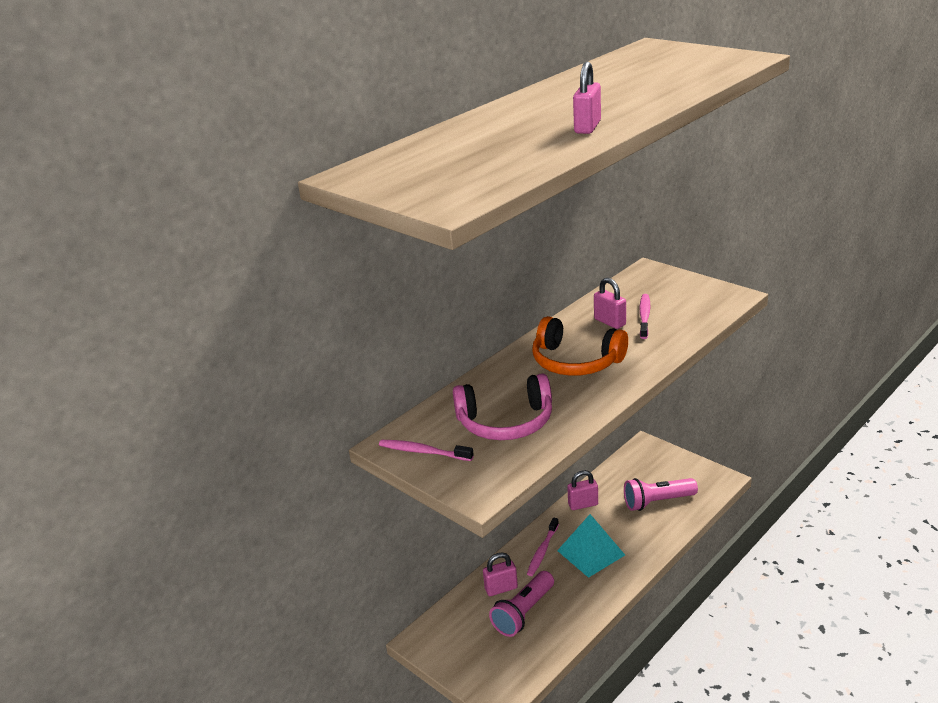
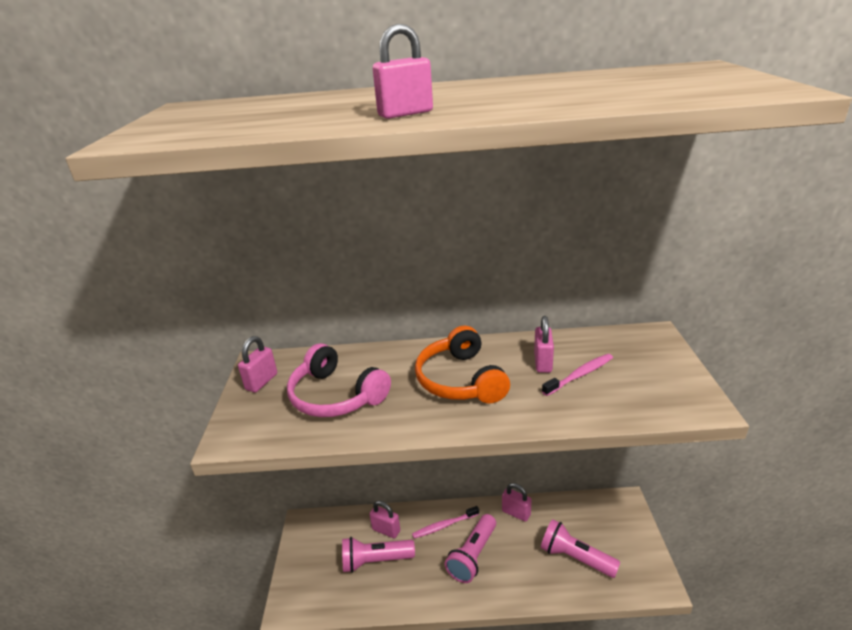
camera: 45 degrees right, 0 degrees up
(423, 452) = (261, 382): pink toothbrush -> pink padlock
(590, 552) = (473, 556): turquoise pyramid -> pink flashlight

